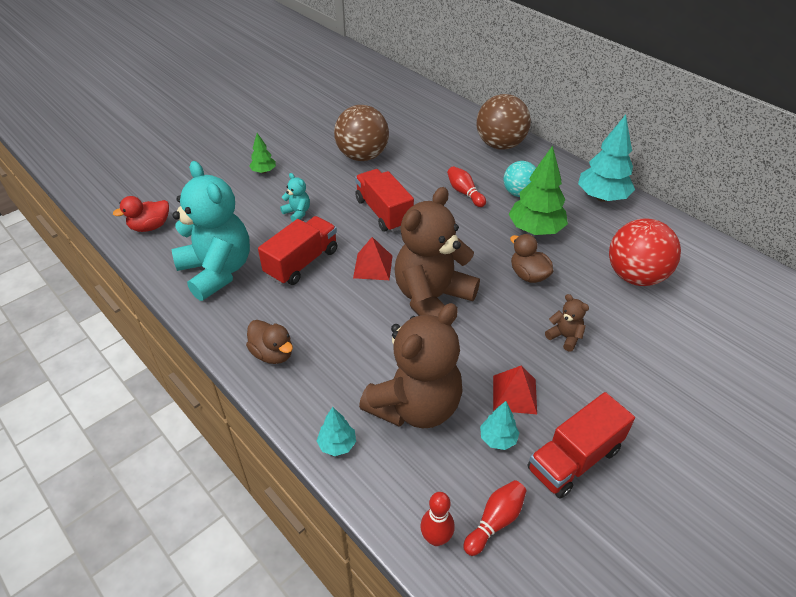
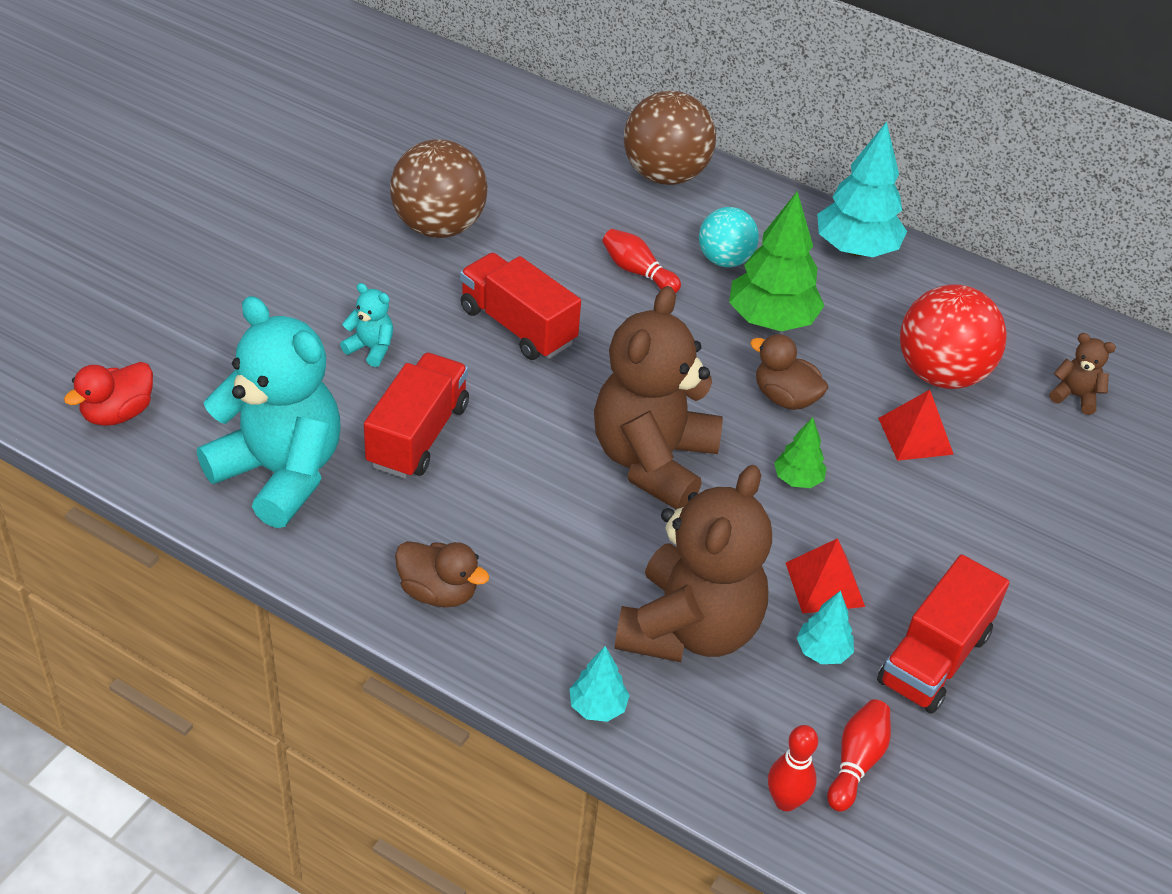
camera: 20 degrees left, 0 degrees up
(264, 171) = (275, 279): green tree -> green tree (798, 479)
(373, 266) = (538, 423): red pyramid -> red pyramid (915, 436)
(565, 337) = (868, 486): brown teddy bear -> brown teddy bear (1075, 396)

